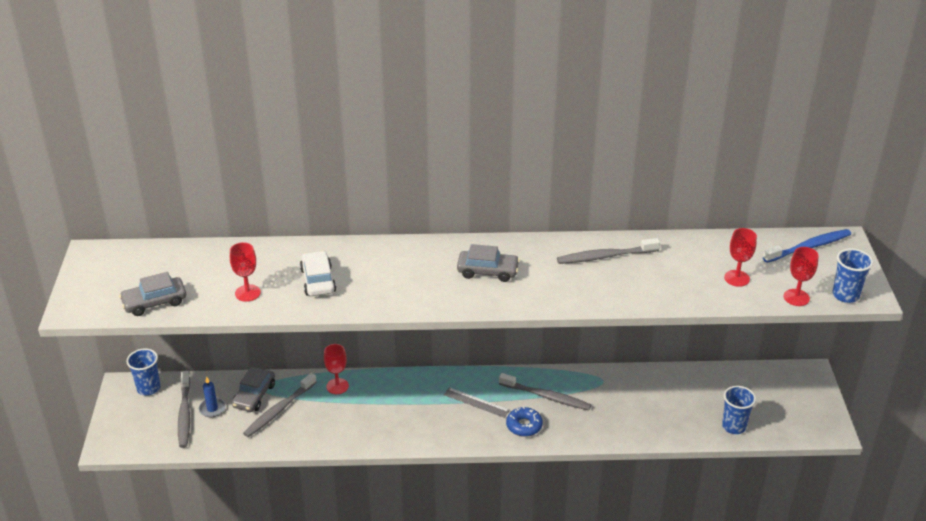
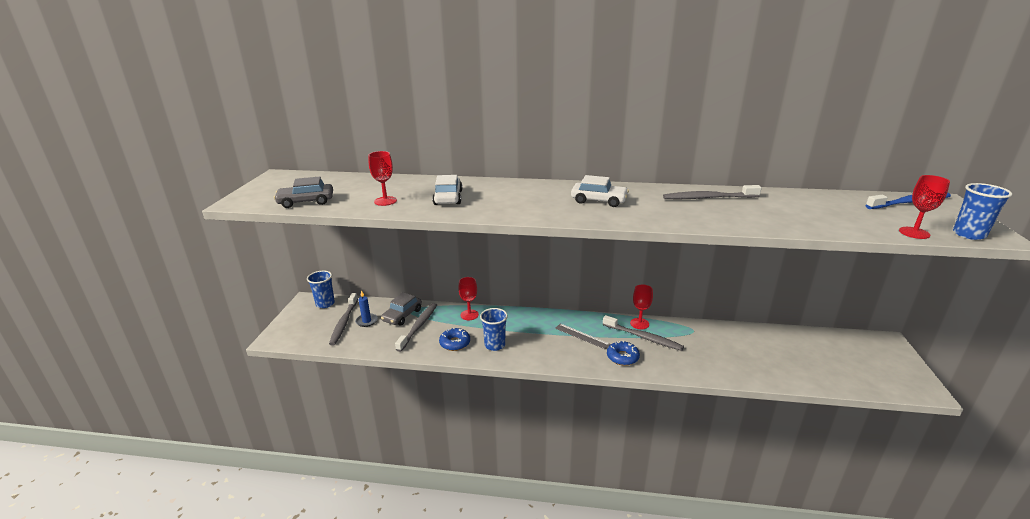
camera: 10 degrees right, 10 degrees down
(279, 410) = (418, 326): grey toothbrush -> grey toothbrush turned 150 degrees clockwise
(329, 428) = (455, 343): none -> blue donut
(487, 271) = (599, 200): grey car -> white car
(733, 426) = (822, 376): blue cup -> blue cup (495, 345)
(736, 278) = (843, 217): red goblet -> red goblet (639, 323)

